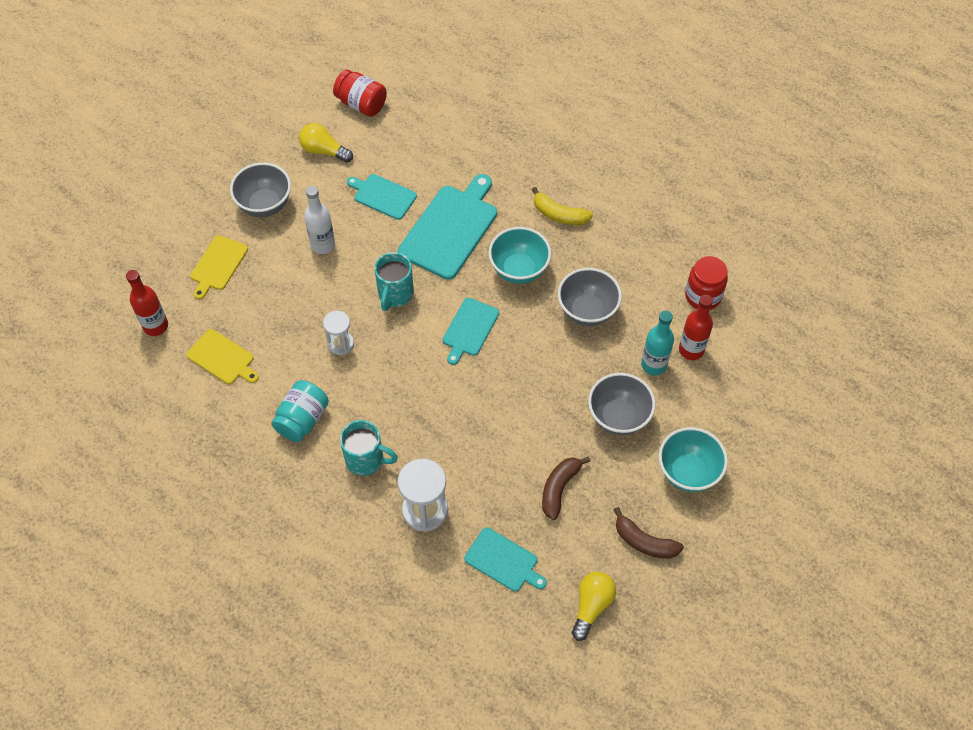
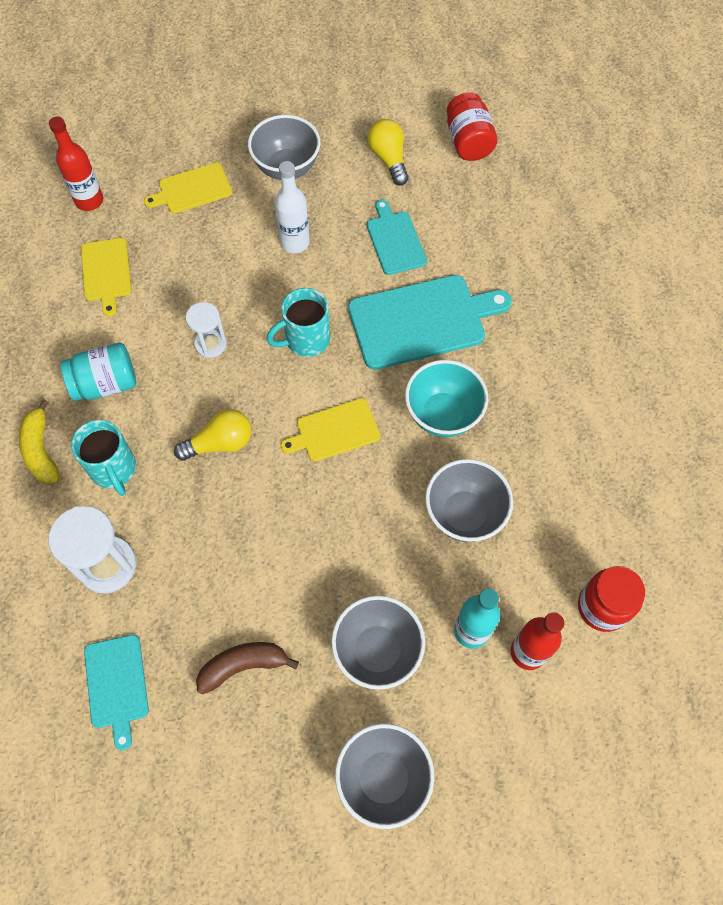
camera: 45 degrees right, 5 degrees up
(469, 329) = (334, 431): turquoise cutting board -> yellow cutting board
(559, 215) = (542, 394): yellow banana -> yellow banana (41, 450)
(591, 606) = (141, 816): yellow light bulb -> yellow light bulb (220, 443)
(644, 542) = (261, 805): brown banana -> none
(688, 472) = (383, 778): turquoise bowl -> grey bowl

